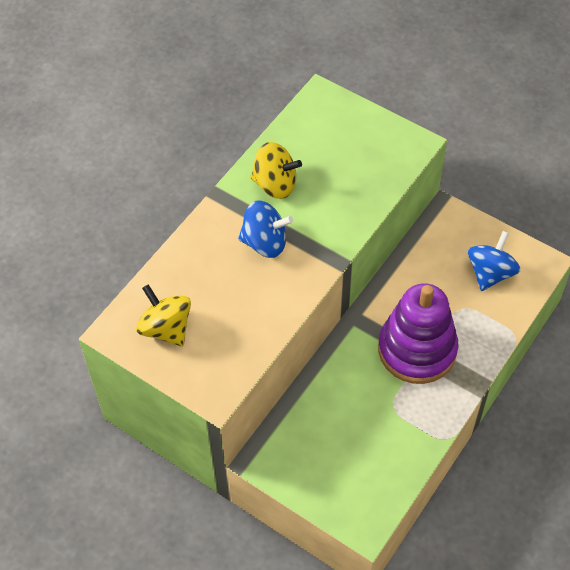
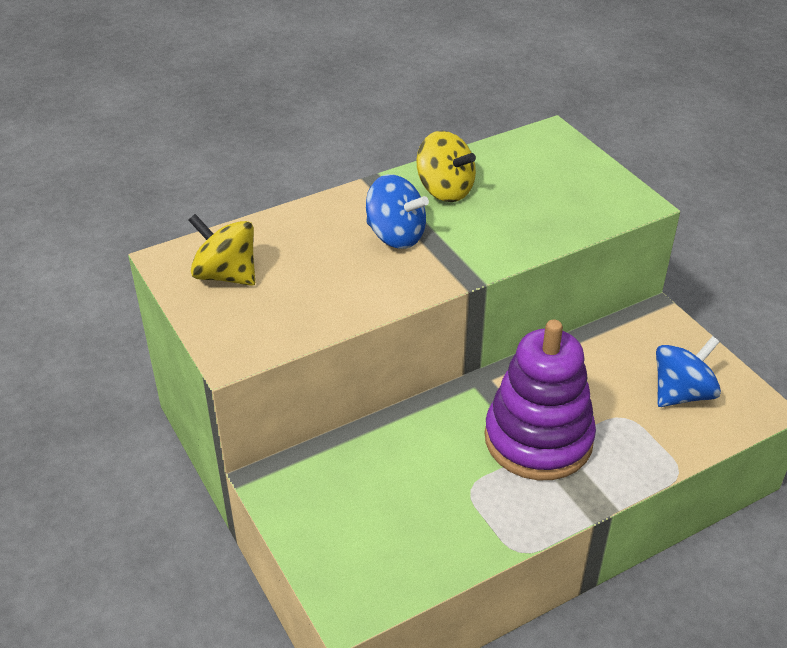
camera: 25 degrees right, 15 degrees down
(166, 328) = (226, 275): yellow spinning top -> yellow spinning top turned 45 degrees counterclockwise

